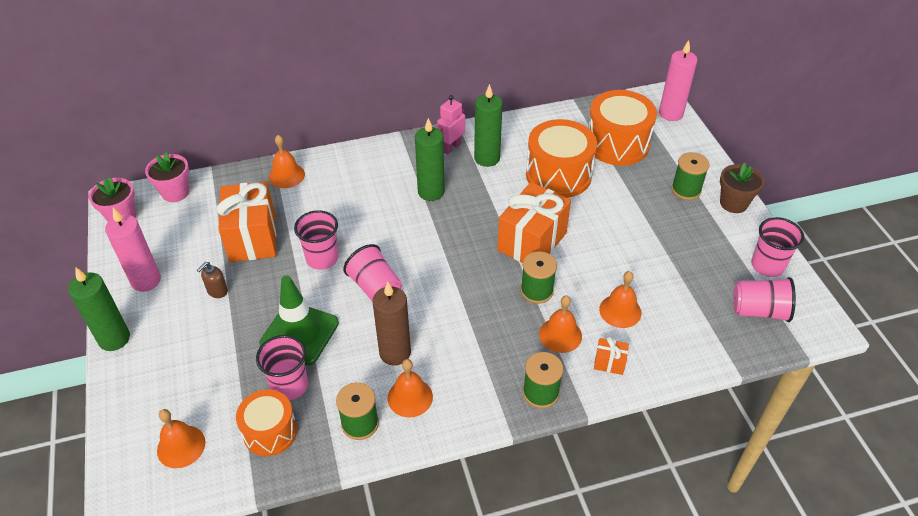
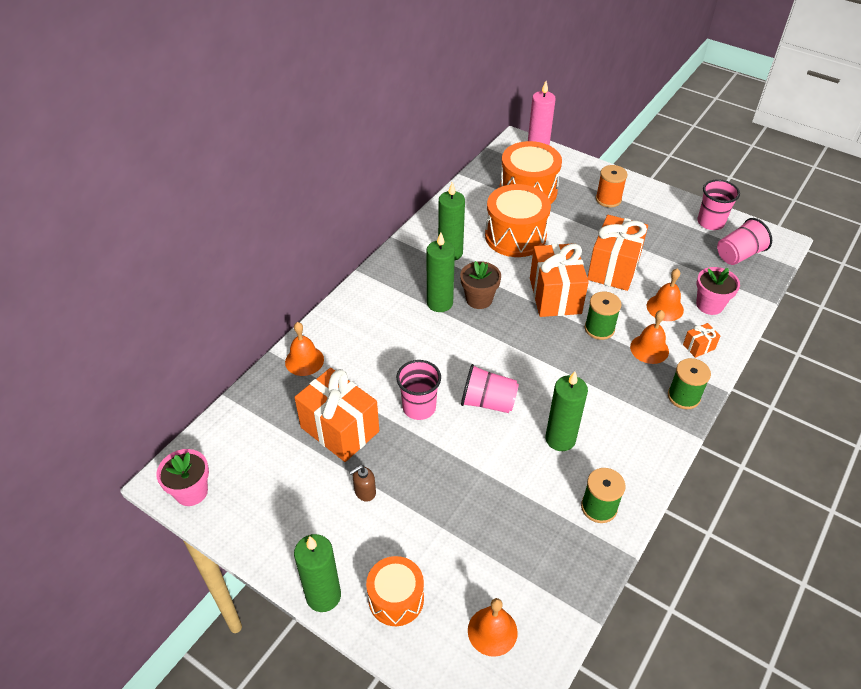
camera: 40 degrees left, 0 degrees up
(146, 280) = (288, 528): pink candle -> none
(175, 192) = (217, 437): pink flower pot -> pink flower pot (709, 305)
(217, 291) = (364, 492): brown soap dispenser -> brown soap dispenser turned 60 degrees clockwise
(270, 431) = (544, 564): orange drum -> orange drum (396, 599)
(289, 385) = (516, 520): pink cup -> none
(299, 333) = (474, 476): green traffic cone -> none
(395, 353) = (560, 439): brown candle -> green candle
(410, 397) = (608, 462): orange bell -> none
(451, 147) = (413, 260): pink robot -> none
(614, 250) = (613, 268): none -> orange gift
(686, 190) = (608, 199): green spool -> orange spool
(733, 203) = (646, 192): brown flower pot -> brown flower pot (479, 299)

